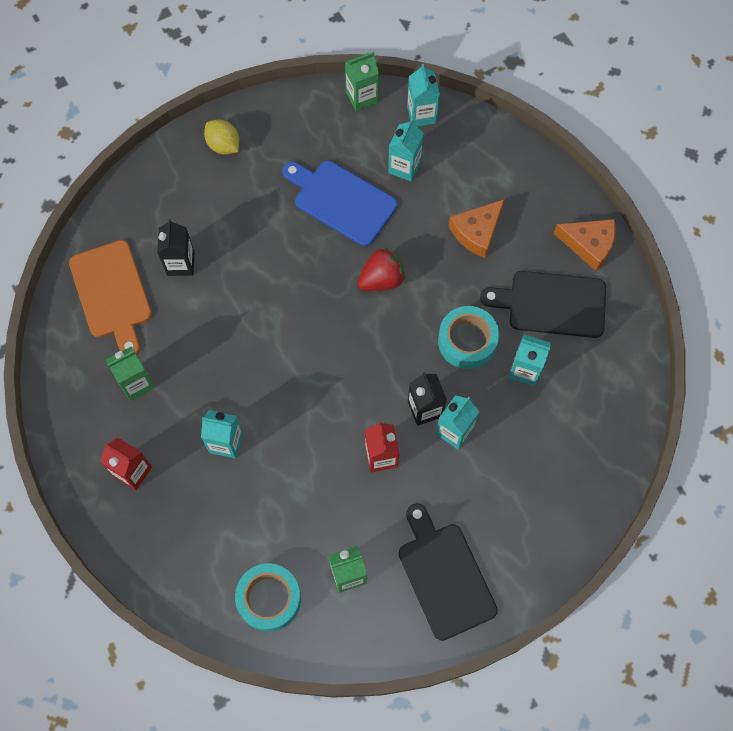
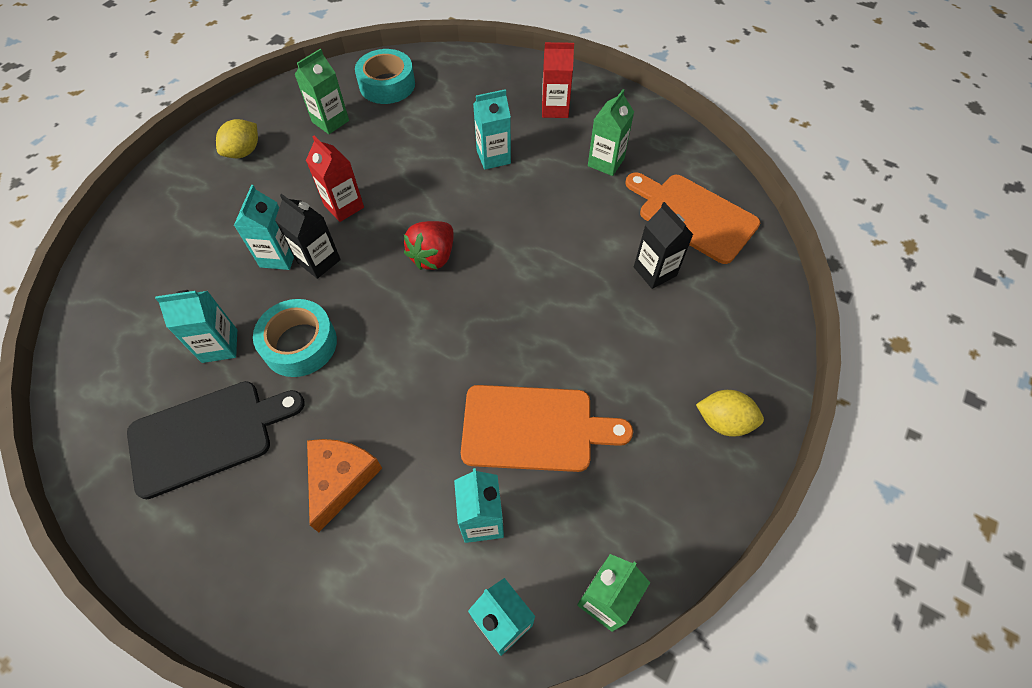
camera: 150 degrees right, 10 degrees down
(341, 201) = (534, 428): blue cutting board -> orange cutting board
(381, 279) = (431, 361): red strawberry -> red strawberry (433, 256)
(444, 576) = (244, 152): black cutting board -> yellow lemon
(589, 245) = (174, 543): orange cheese -> none

